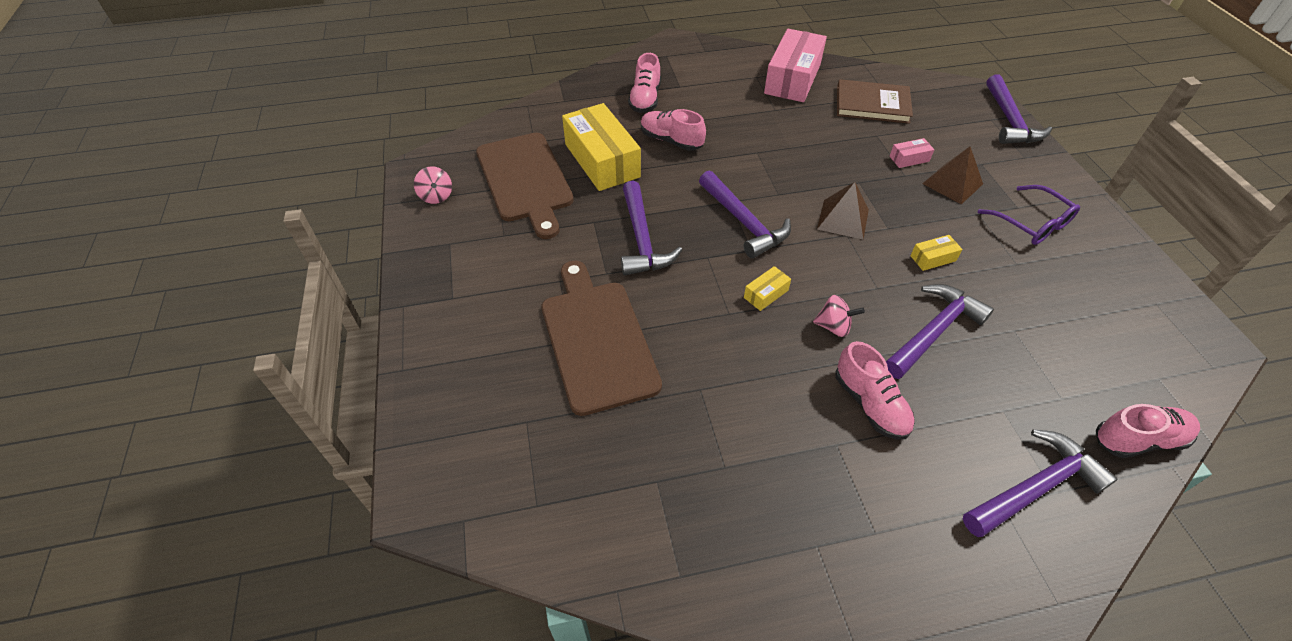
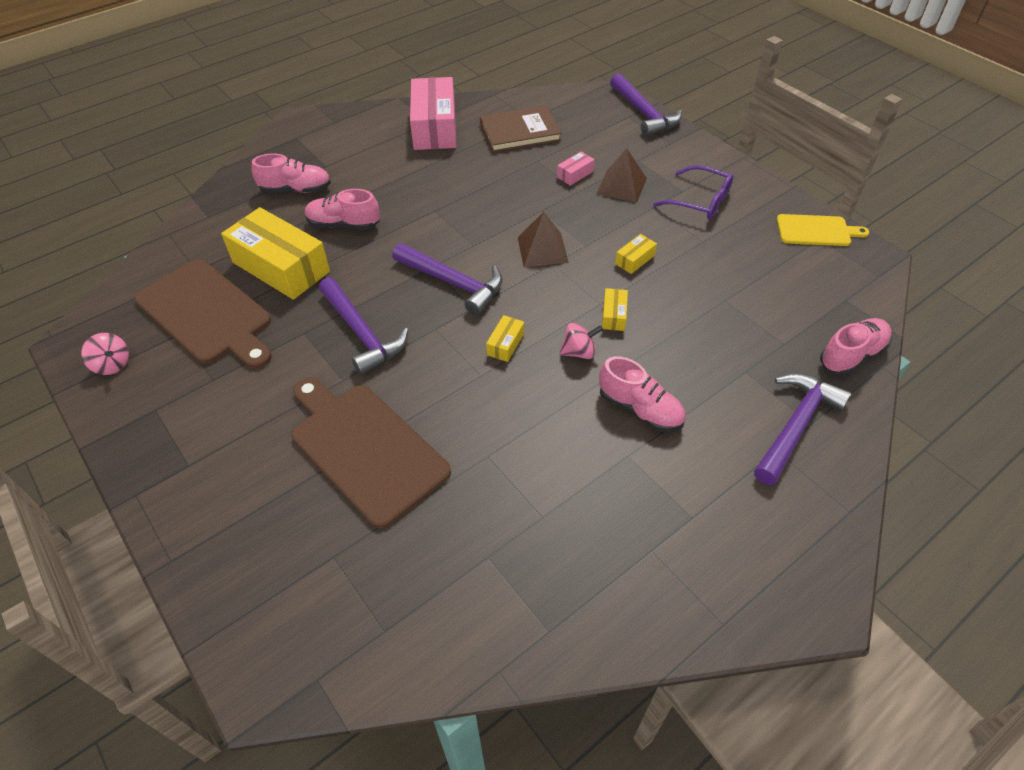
camera: 25 degrees left, 0 degrees up
(645, 99) = (296, 190): pink shoe -> pink shoe turned 75 degrees counterclockwise
(886, 304) = (614, 315): none -> yellow box
(933, 332) = (663, 325): purple hammer -> none
(1156, 295) = (816, 231): none -> yellow cutting board

